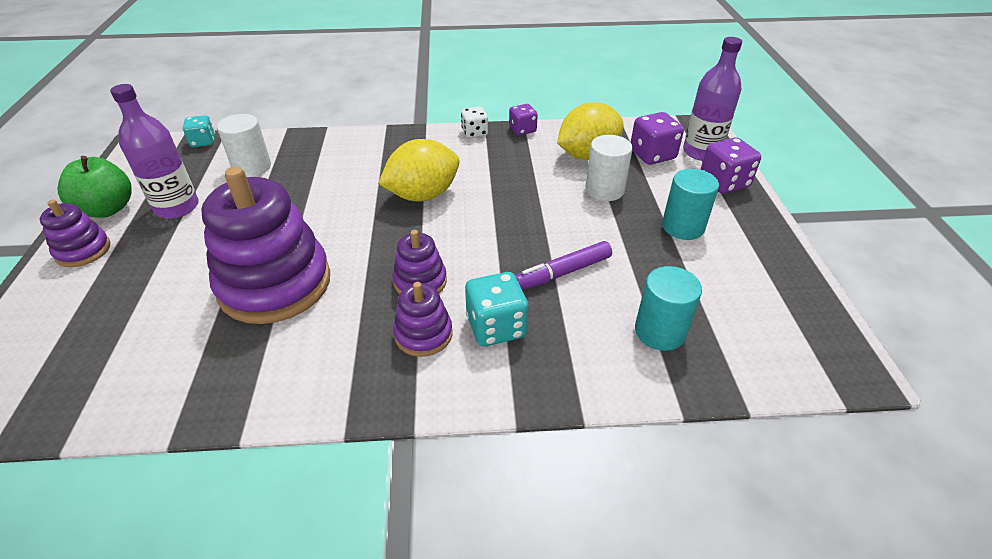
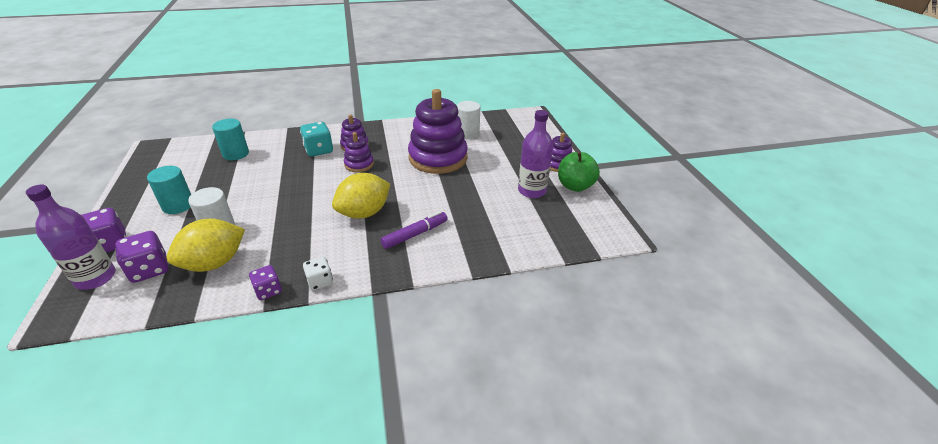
camera: 170 degrees right, 5 degrees down
(203, 142) = (571, 245): turquoise dice -> none
(252, 167) = (507, 224): white cylinder -> white cylinder (467, 134)
(563, 272) = (275, 174): purple marker -> purple marker (415, 234)

